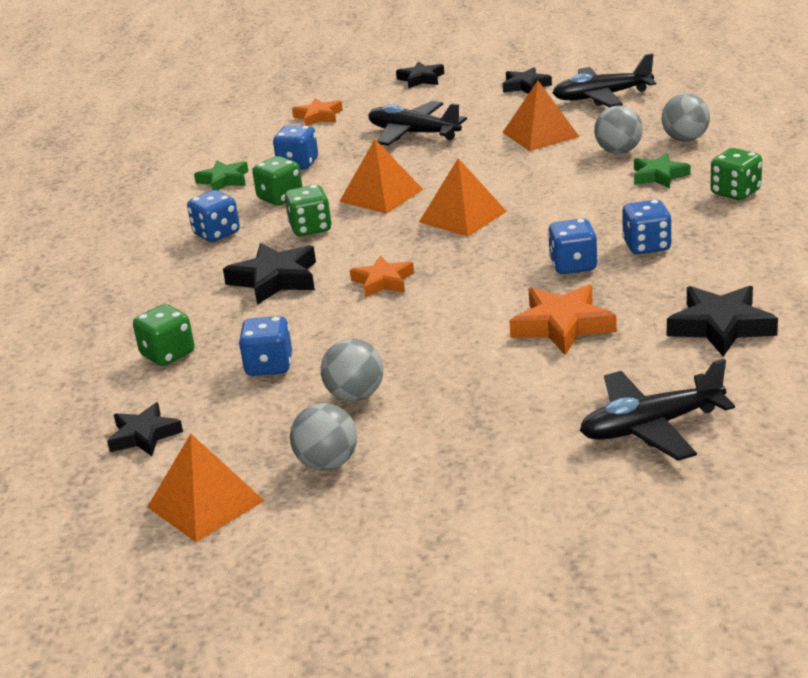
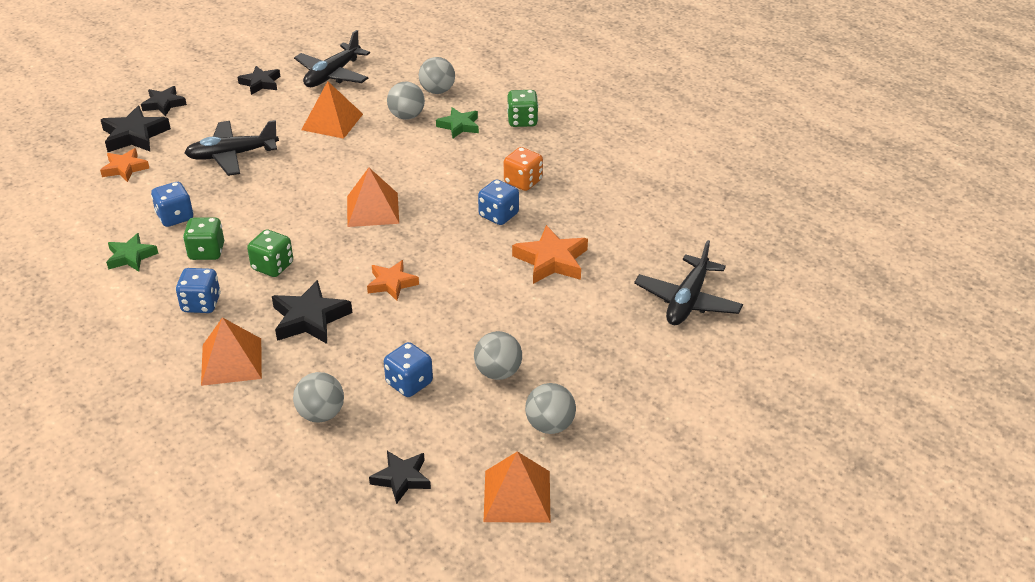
camera: 50 degrees left, 10 degrees up
(168, 354) = (321, 414): green dice -> grey ball
(381, 195) = (286, 217): orange pyramid -> orange pyramid (231, 361)
(647, 246) = (523, 182): blue dice -> orange dice
(721, 326) = (637, 219): black star -> black star (134, 135)

